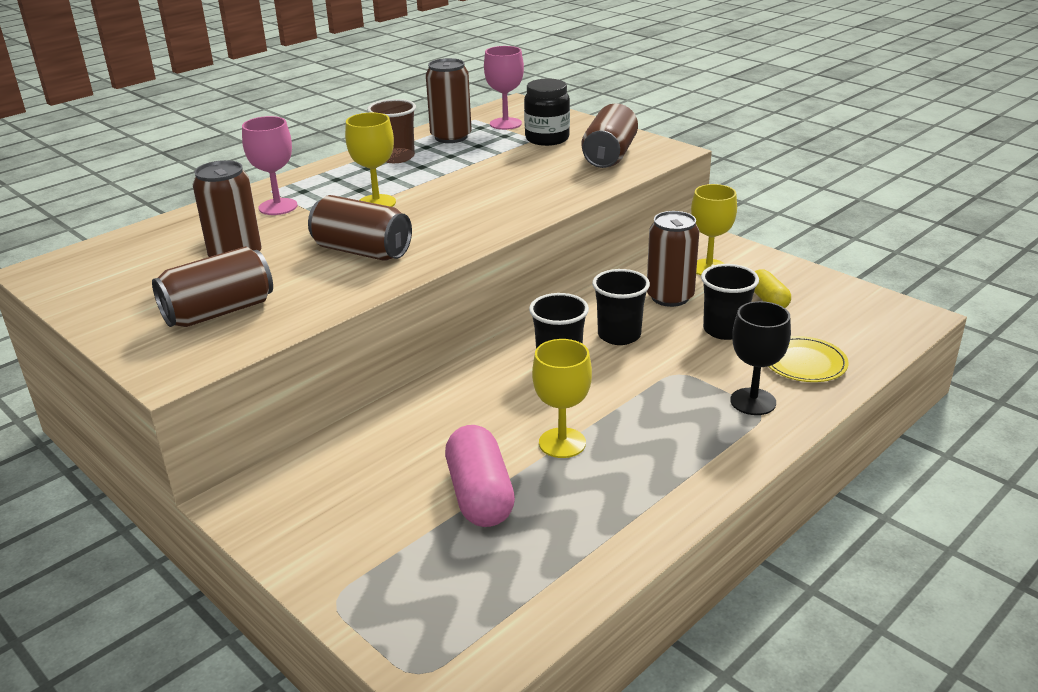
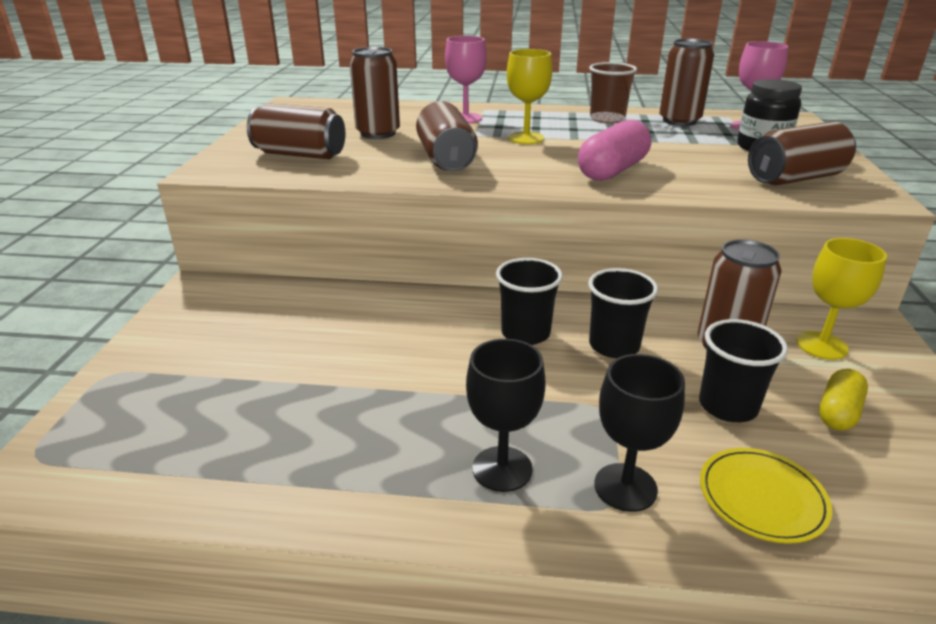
camera: 50 degrees right, 0 degrees up
(480, 495) = (289, 380): pink capsule -> pink capsule (613, 171)
(562, 443) = (405, 390): yellow goblet -> none
(691, 438) = (502, 469): none -> black goblet

